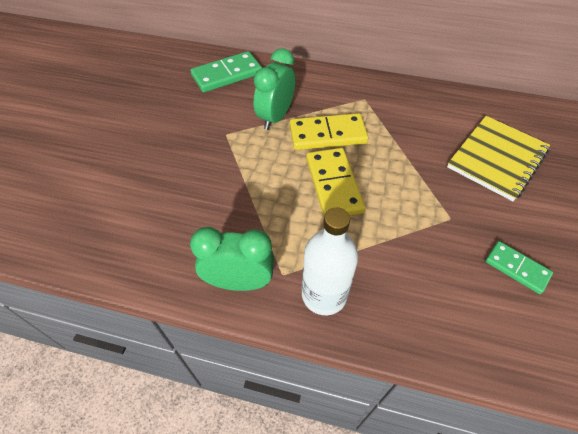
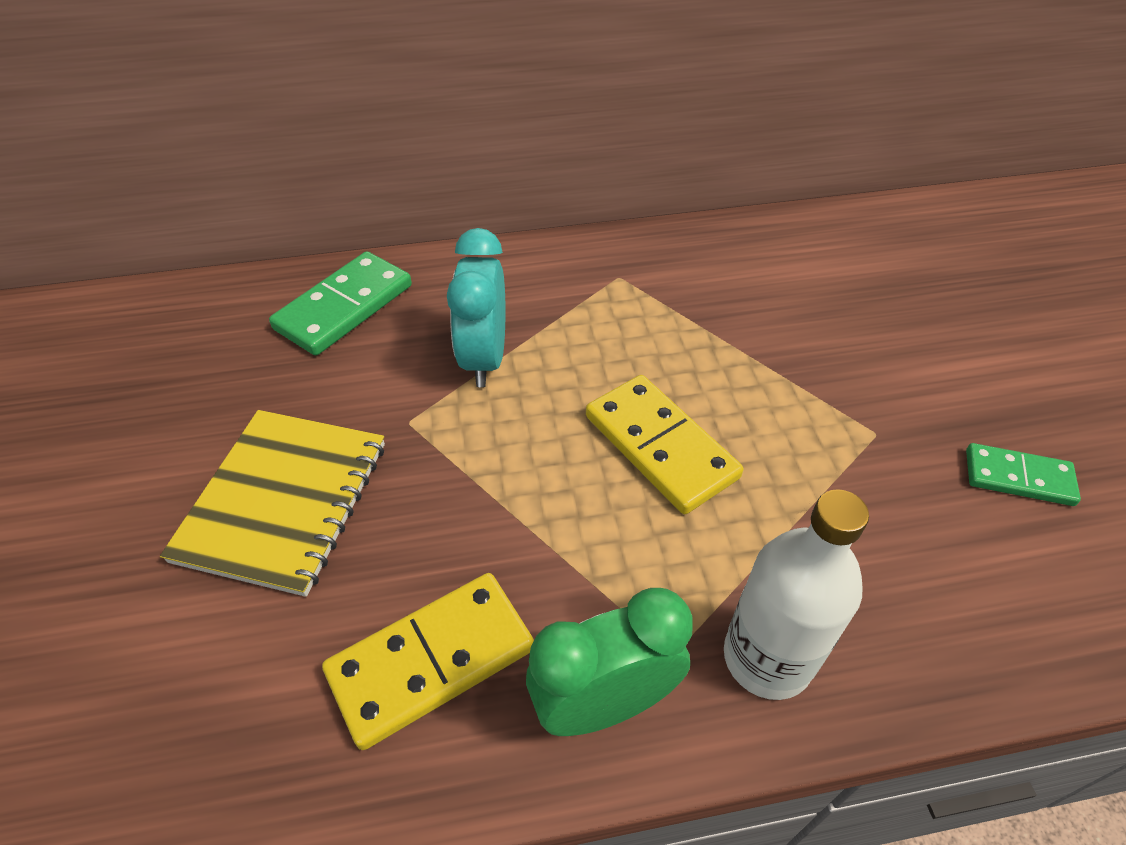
camera: 25 degrees left, 5 degrees down
(275, 117) = (484, 358): green clock -> turquoise clock
(327, 134) = (595, 359): yellow domino -> yellow domino (431, 660)
(497, 159) = (879, 310): yellow notebook -> yellow notebook (283, 501)

